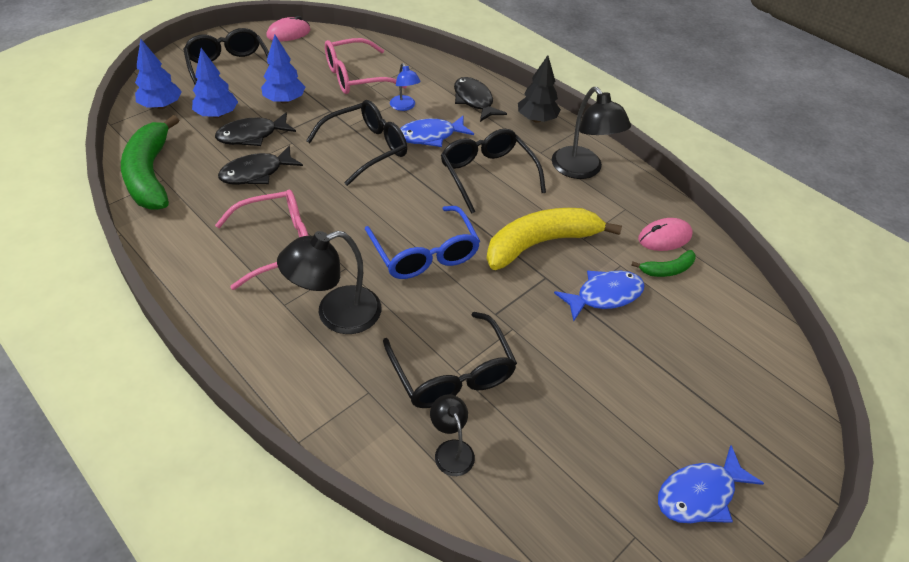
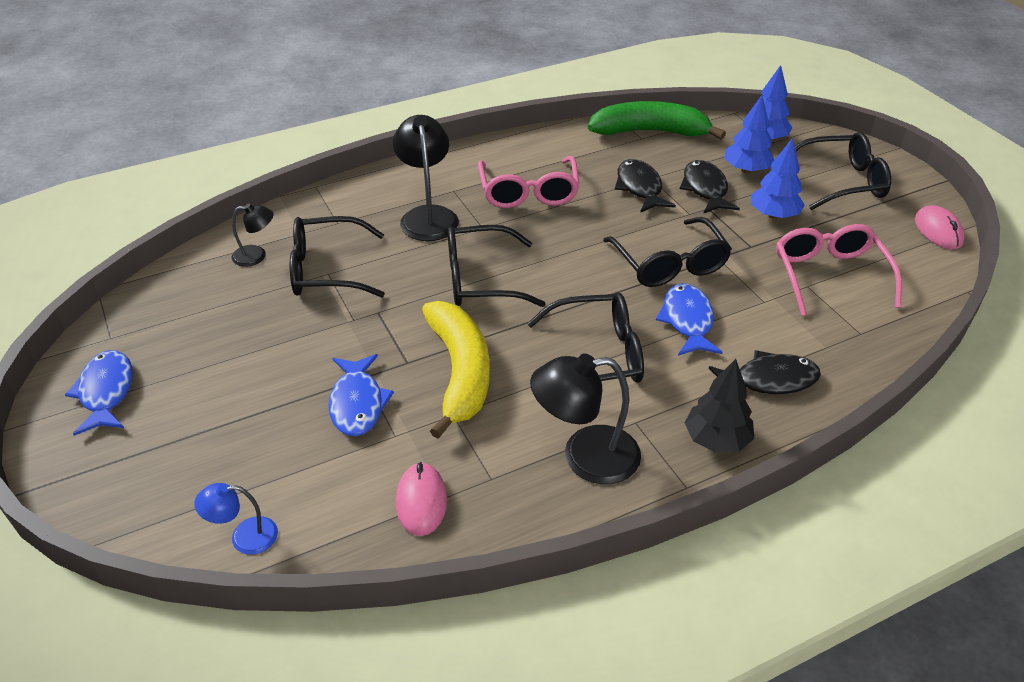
camera: 110 degrees right, 5 degrees down
(404, 106) = (757, 308): blue lamp -> blue lamp (244, 537)
(424, 253) = (481, 279): blue glasses -> black glasses
(667, 269) = (366, 480): green banana -> none

